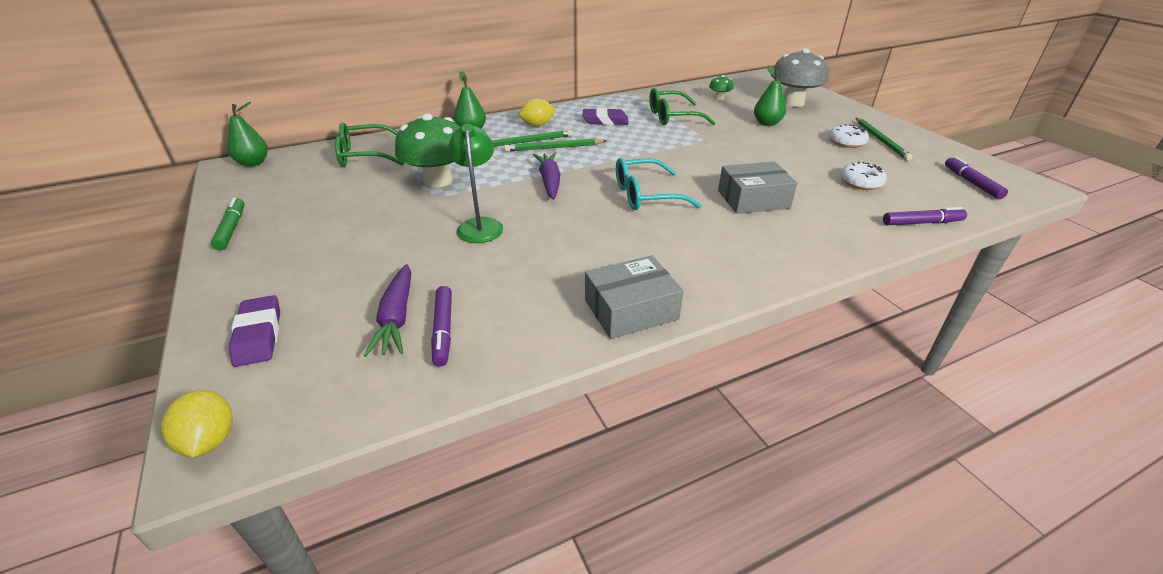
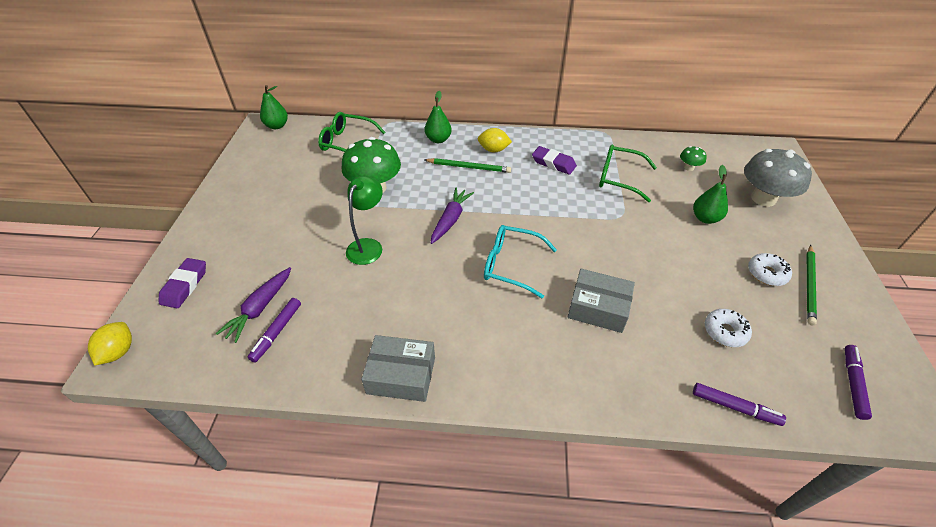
camera: 30 degrees right, 10 degrees up
(231, 229) = (227, 186): green marker -> none
(553, 148) = (484, 182): green pencil -> none

